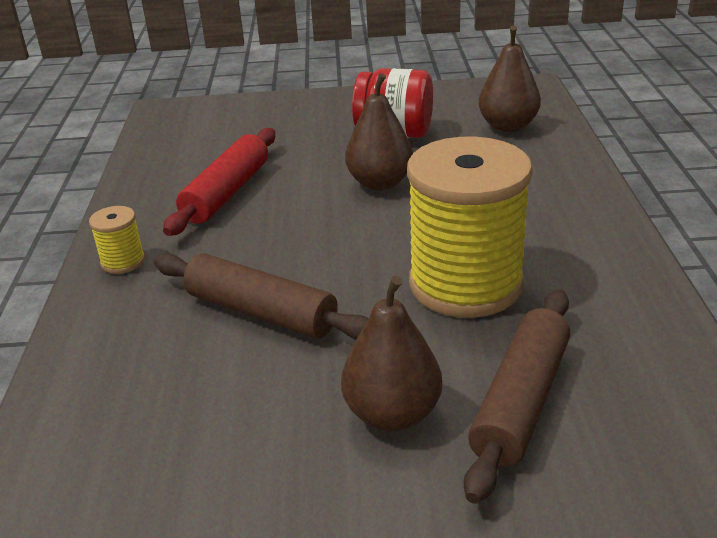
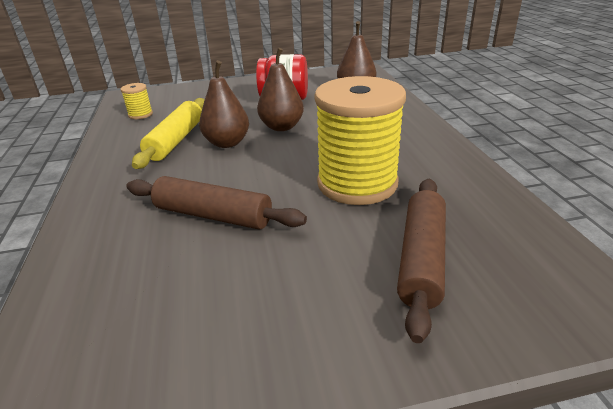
camera: 10 degrees left, 0 degrees up
(123, 262) = (103, 190): yellow spool -> yellow spool (140, 114)
(227, 192) = (176, 140): red rolling pin -> yellow rolling pin
(392, 414) = (329, 278): brown pear -> brown pear (227, 143)

